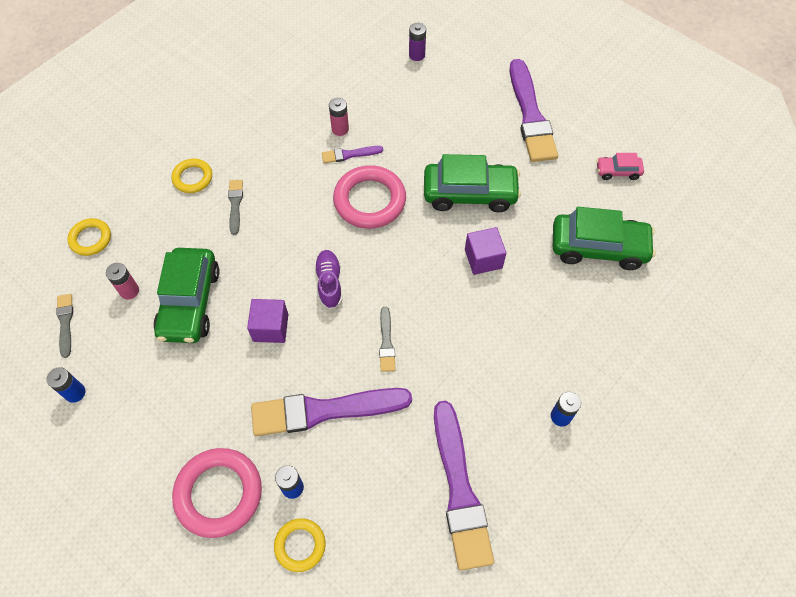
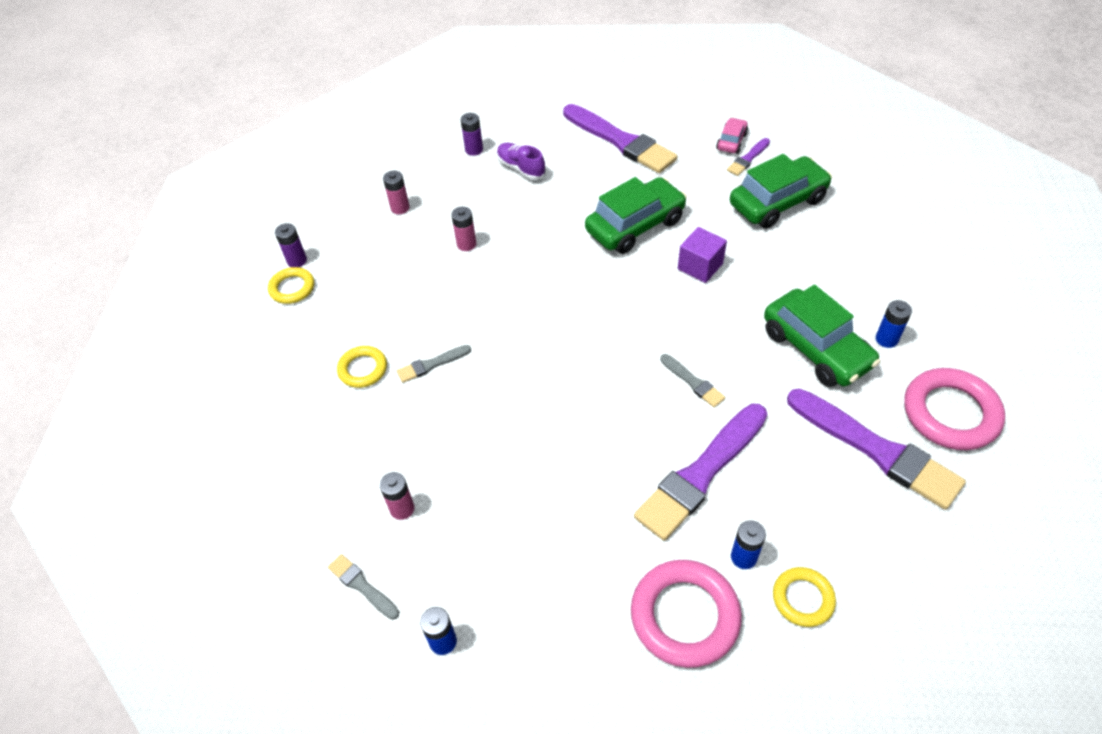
camera: 35 degrees left, 10 degrees down
(90, 239) = (308, 491): yellow ring -> yellow ring (292, 288)
(190, 302) = (476, 476): green car -> green car (816, 348)
(224, 69) = (297, 261): none -> purple battery
(235, 204) = (431, 364): grey brush -> grey brush turned 75 degrees counterclockwise
(270, 327) = (578, 442): purple cube -> none
(324, 71) = (400, 208): none -> pink battery
(329, 283) = (591, 370): purple shoe -> purple shoe (521, 168)
(349, 154) = (497, 259): purple brush -> purple brush (748, 159)
(369, 200) = (555, 283): pink ring -> pink ring (950, 413)
(617, 171) = (731, 141): pink car -> pink car turned 150 degrees clockwise

